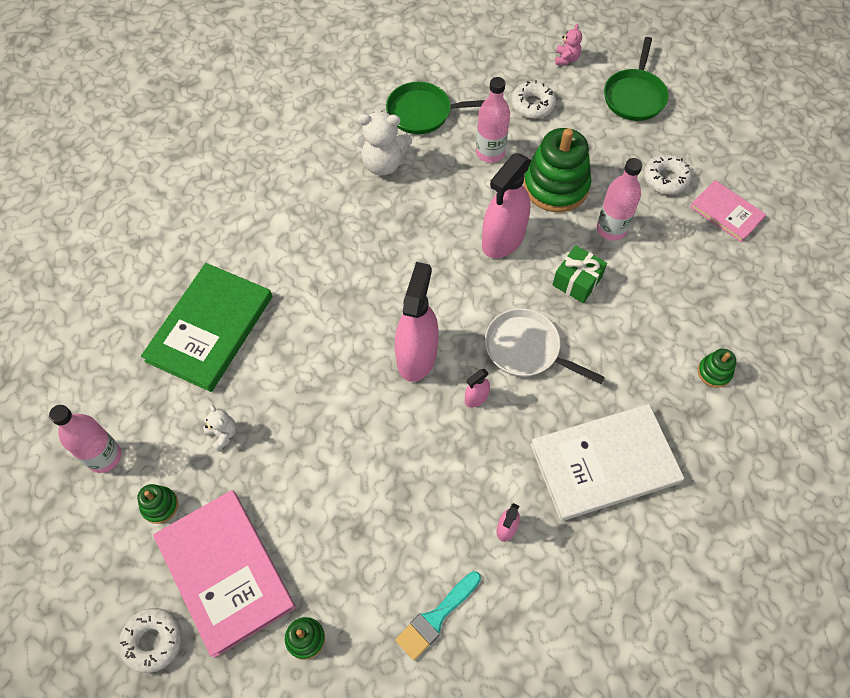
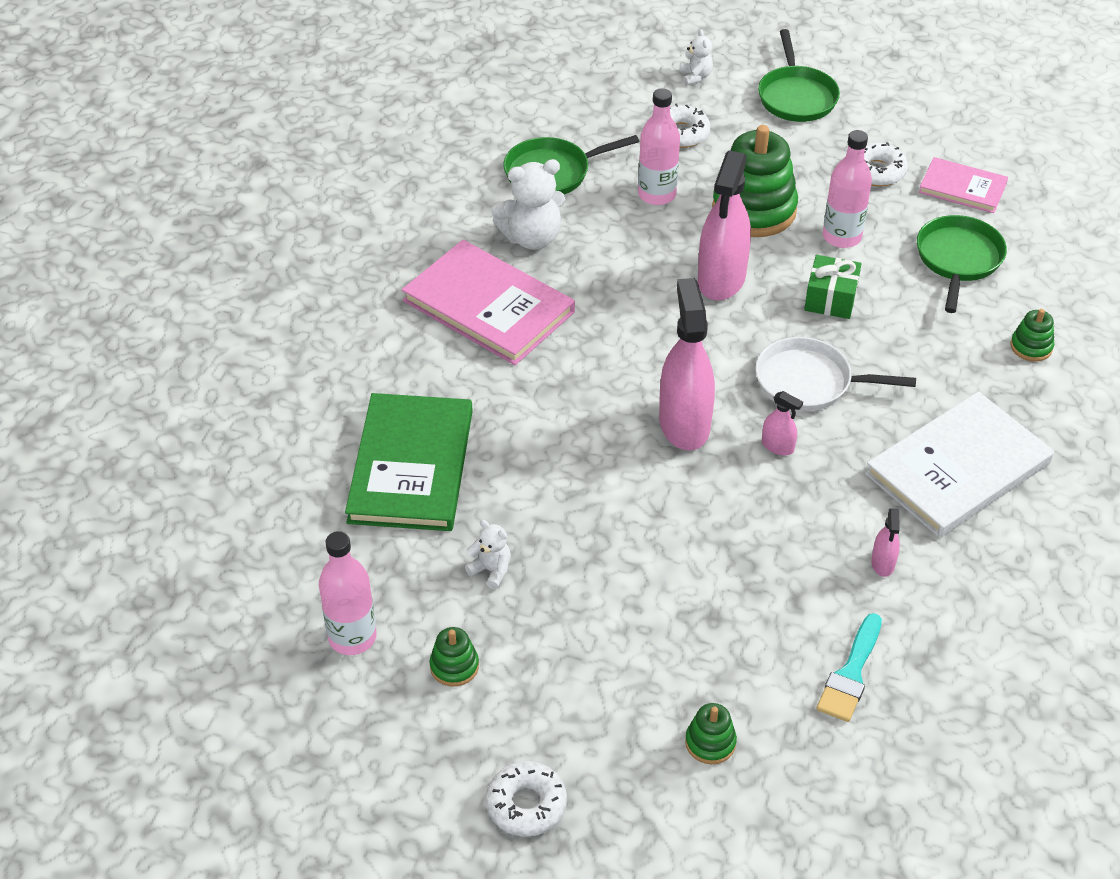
camera: 20 degrees left, 15 degrees down
(225, 572) = (576, 708): pink book -> pink book (488, 306)
(476, 398) = (777, 446): pink spray bottle -> pink spray bottle turned 90 degrees counterclockwise
(566, 59) = (695, 77): pink teddy bear -> white teddy bear
(693, 276) = (958, 259): none -> green pan

